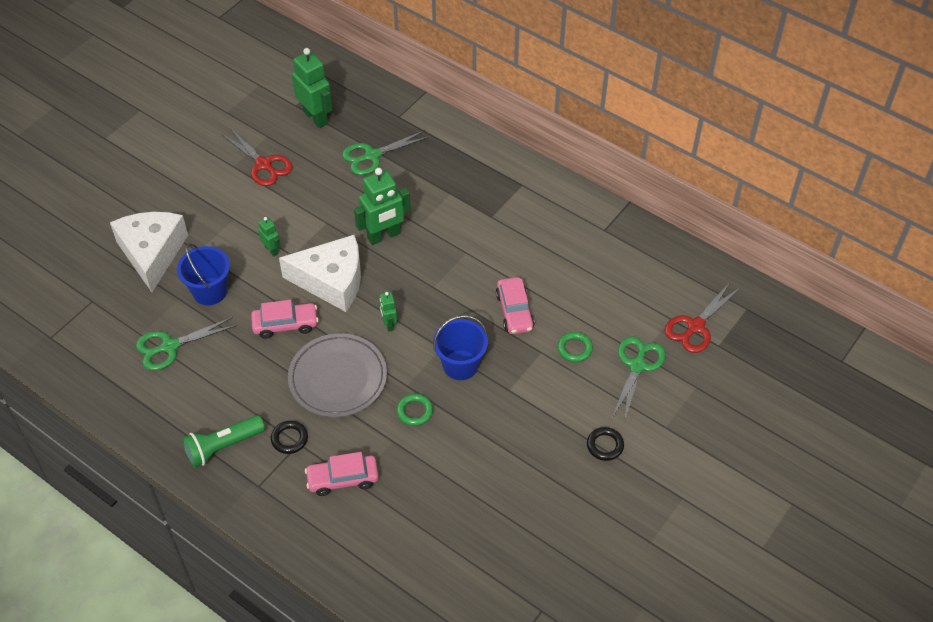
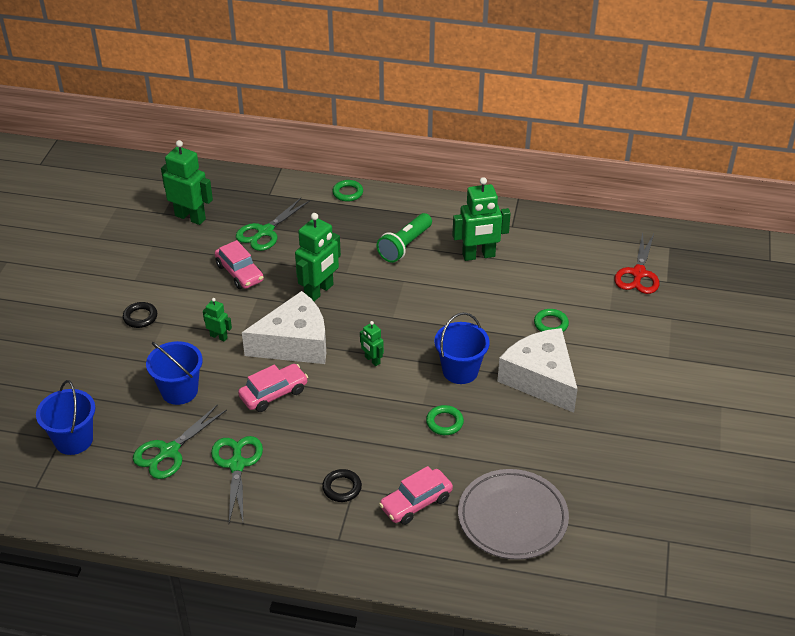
camera: 25 degrees left, 10 degrees down
(102, 305) = (74, 440): none -> blue bucket
(152, 253) = (98, 378): white cheese -> white cheese (540, 379)
(223, 447) = (280, 519): green flashlight -> green flashlight (405, 246)
(263, 164) = (164, 270): red scissors -> none
(338, 378) = (354, 421): grey plate -> grey plate (512, 518)
(471, 139) = (348, 193): none -> green ring
(514, 311) = (479, 312): pink car -> pink car (240, 273)
(552, 251) = (478, 255): none -> green robot
(605, 445) = (629, 389): black ring -> black ring (140, 317)
(637, 366) = (612, 319): green scissors -> green scissors (237, 465)

